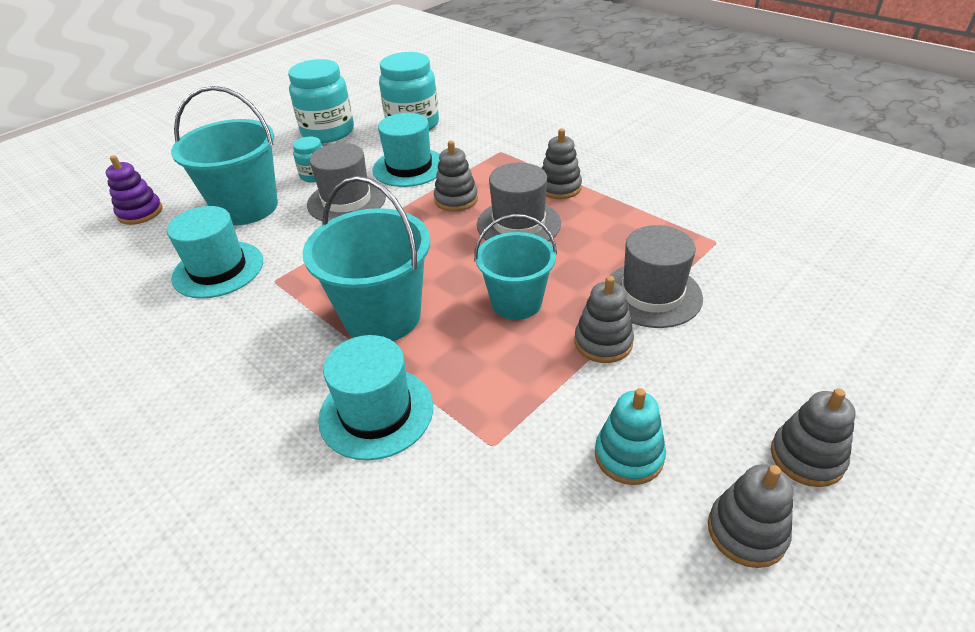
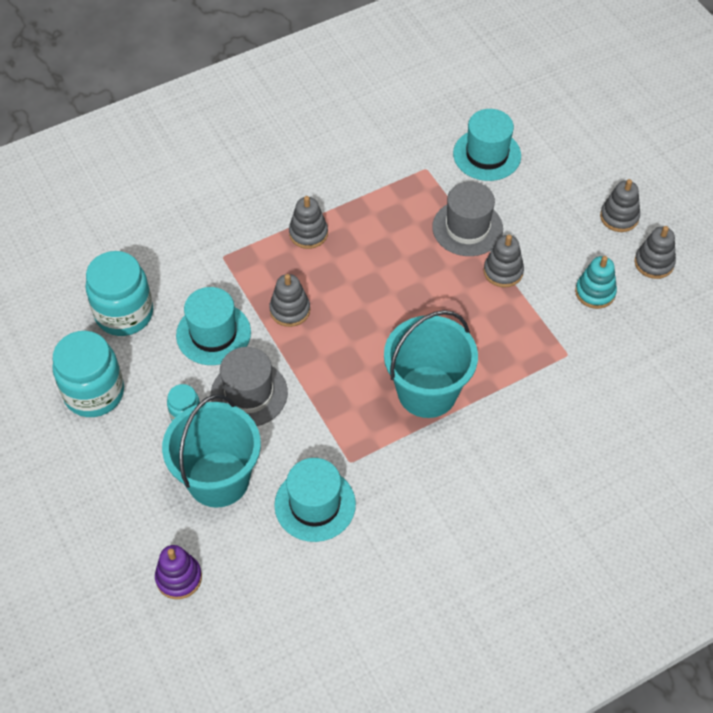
camera: 75 degrees left, 15 degrees up
(376, 412) = (521, 410): turquoise hat -> turquoise hat (487, 155)
(516, 302) = (444, 306): turquoise bucket -> none
(518, 224) = (348, 277): grey hat -> none

